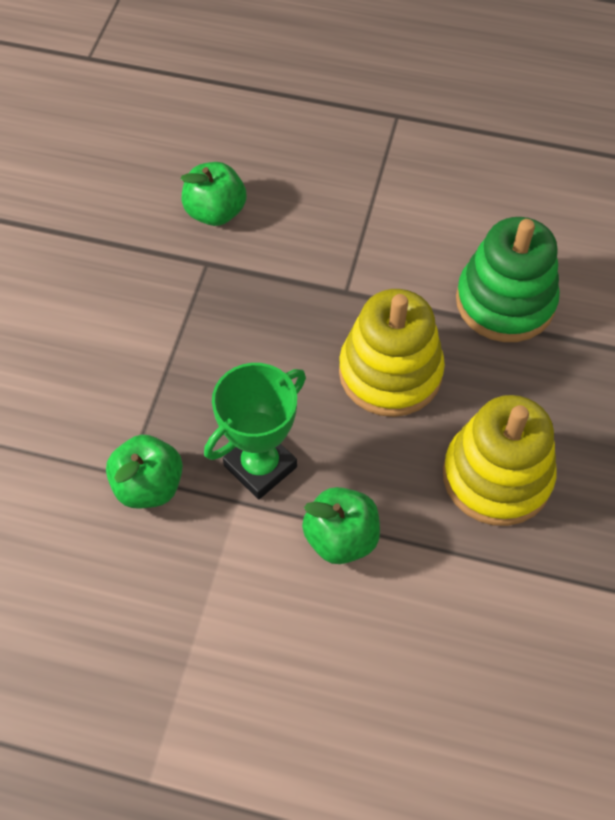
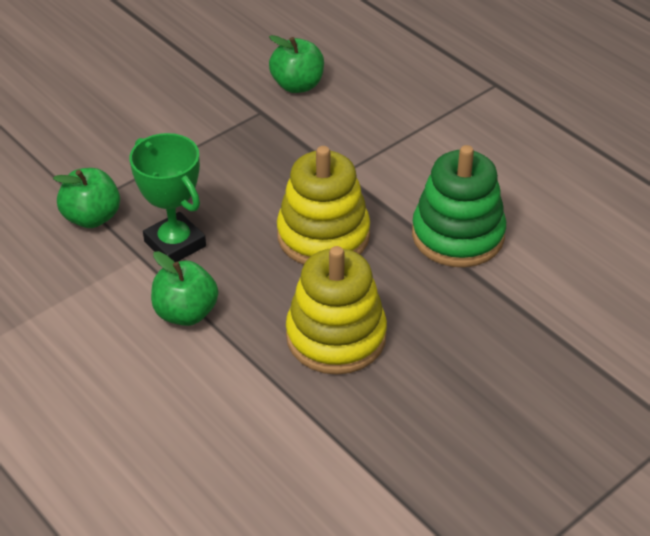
camera: 35 degrees right, 15 degrees down
(260, 466) = (175, 244): green trophy -> green trophy turned 60 degrees clockwise

